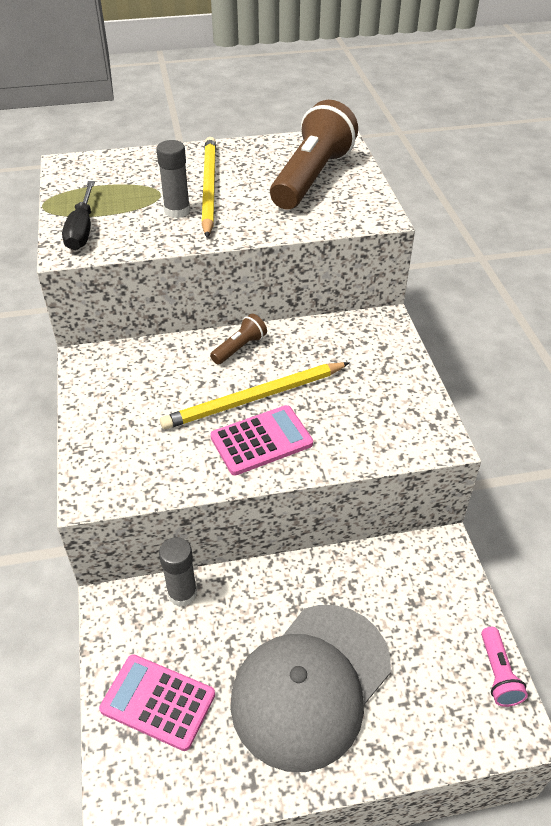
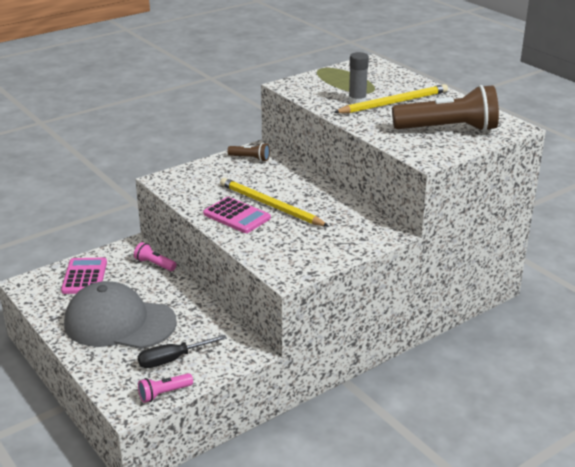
camera: 65 degrees right, 15 degrees down
(82, 230) = (308, 83): black screwdriver -> black screwdriver (172, 360)
(182, 593) = (154, 264): grey glue stick -> pink flashlight
(240, 348) = (311, 190): brown flashlight -> brown flashlight (250, 158)

